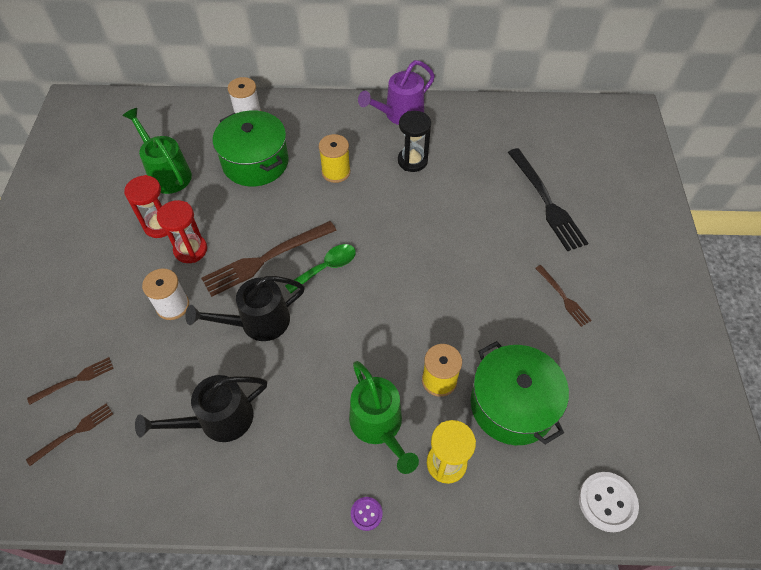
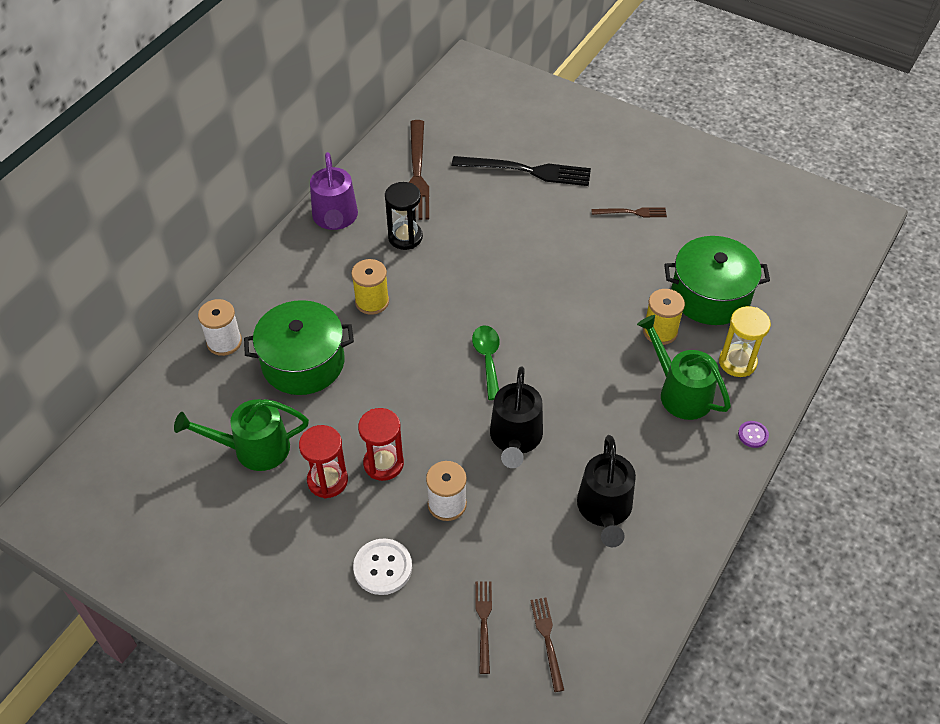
camera: 60 degrees left, 5 degrees down
(266, 259) = (442, 403): brown fork -> brown fork (417, 174)
(379, 426) = (679, 392): green watering can -> green watering can turned 135 degrees counterclockwise
(607, 502) = (819, 282): white button -> white button (383, 568)

